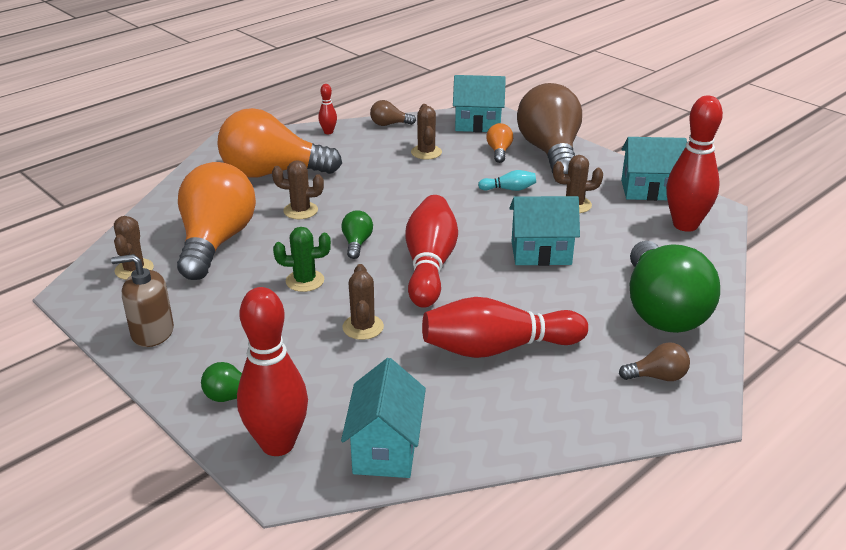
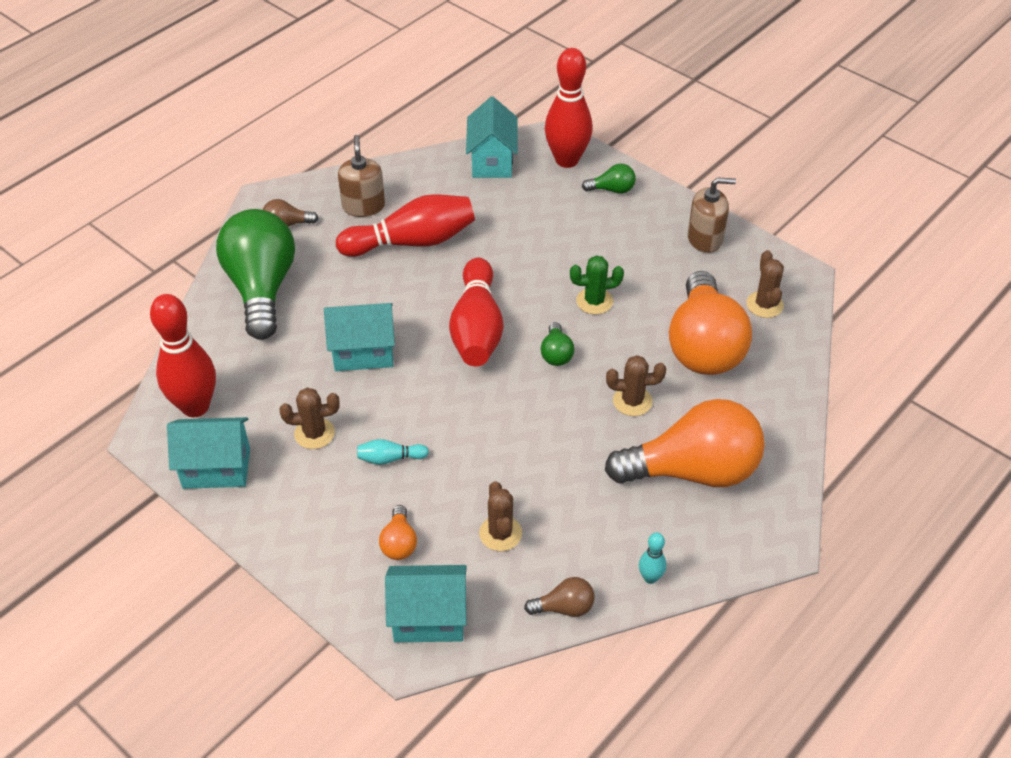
camera: 175 degrees right, 15 degrees up
(328, 132) = (650, 578): red bowling pin -> turquoise bowling pin
(363, 327) = (528, 254): brown cactus -> none
(550, 152) = (327, 546): brown light bulb -> none
(564, 394) = (363, 206): none -> brown soap dispenser

